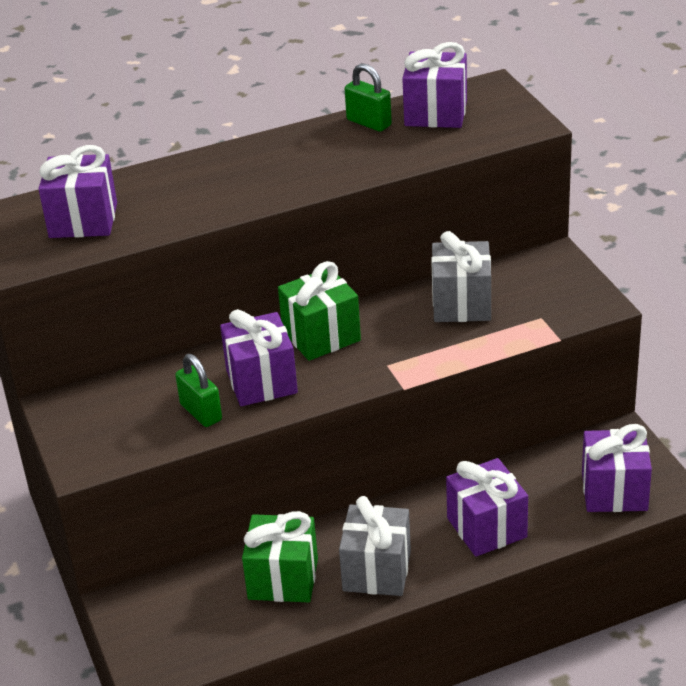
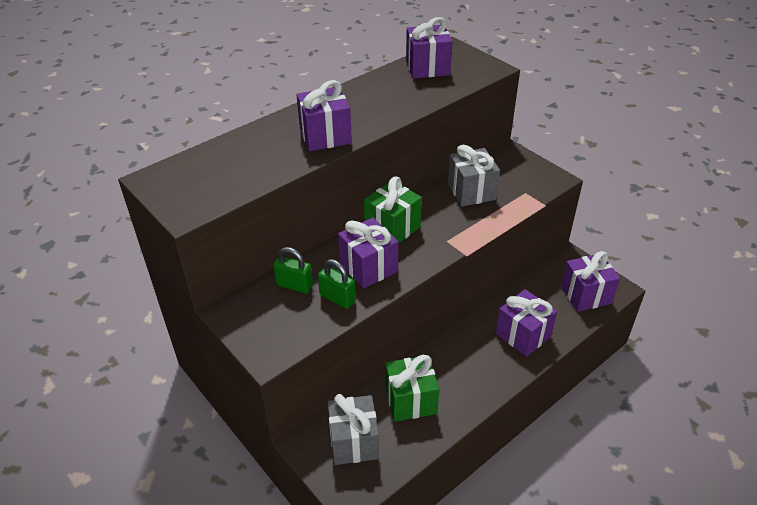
camera: 20 degrees left, 5 degrees up
(83, 220) = (221, 173): purple gift -> purple gift (325, 136)
(369, 123) = (387, 79): green padlock -> green padlock (294, 285)
(377, 571) = (469, 380): grey gift -> grey gift (354, 442)

